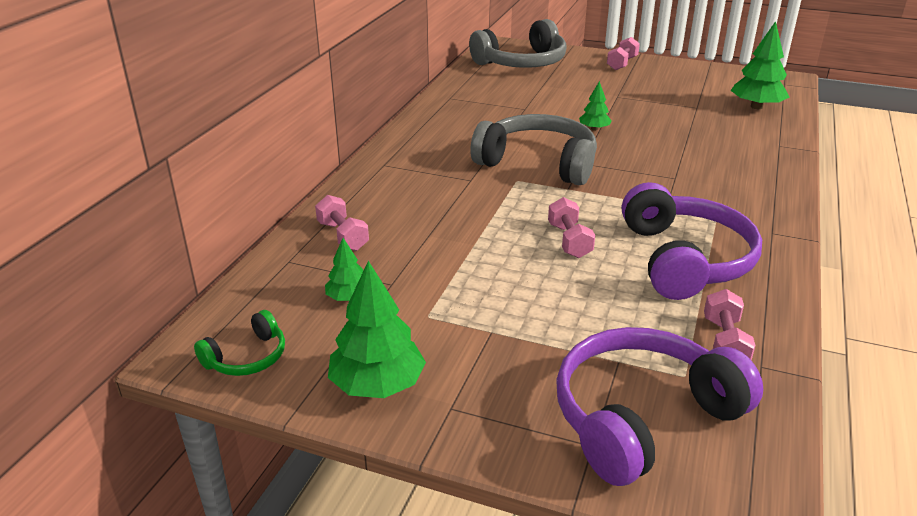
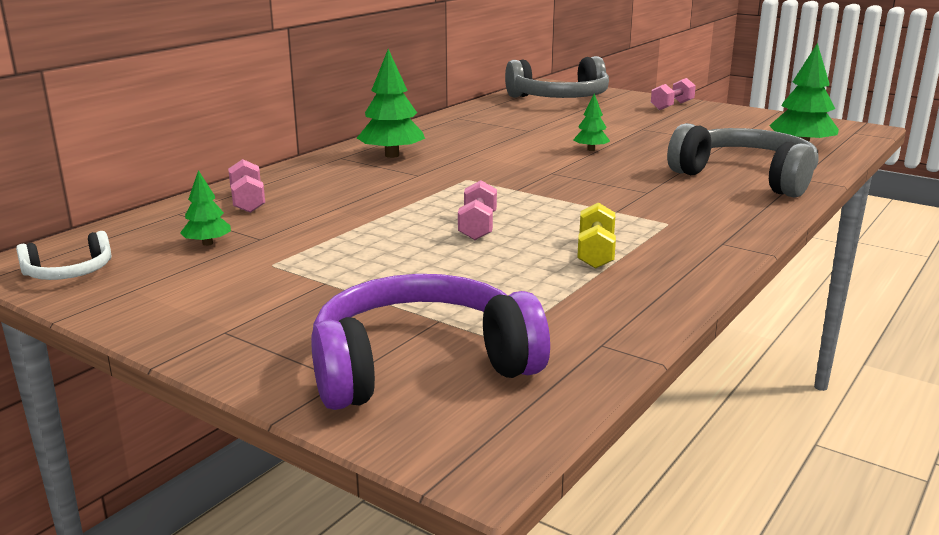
camera: 15 degrees right, 10 degrees down
(247, 357) = (69, 273): green headphones -> white headphones
(377, 385) = (170, 306): green tree -> green tree (392, 155)
(538, 163) = (503, 169): grey headphones -> grey headphones (746, 177)
(685, 259) = (595, 253): purple headphones -> yellow dumbbell
(724, 342) = (576, 321): pink dumbbell -> none

